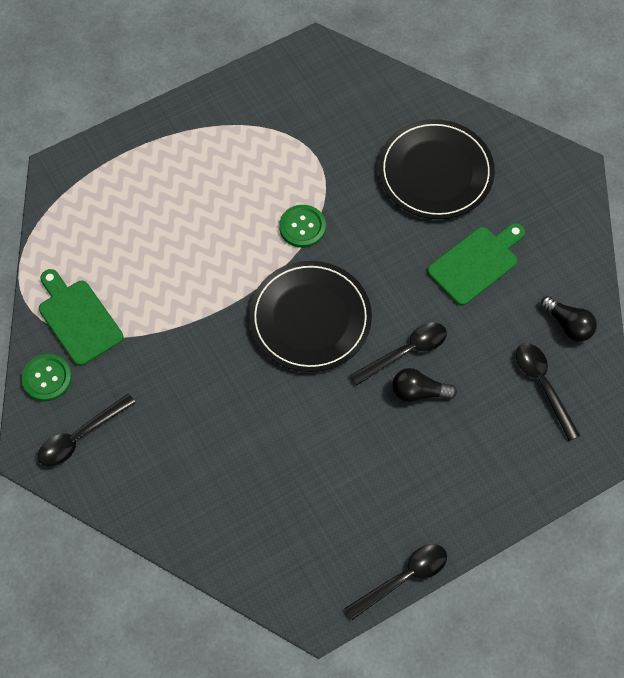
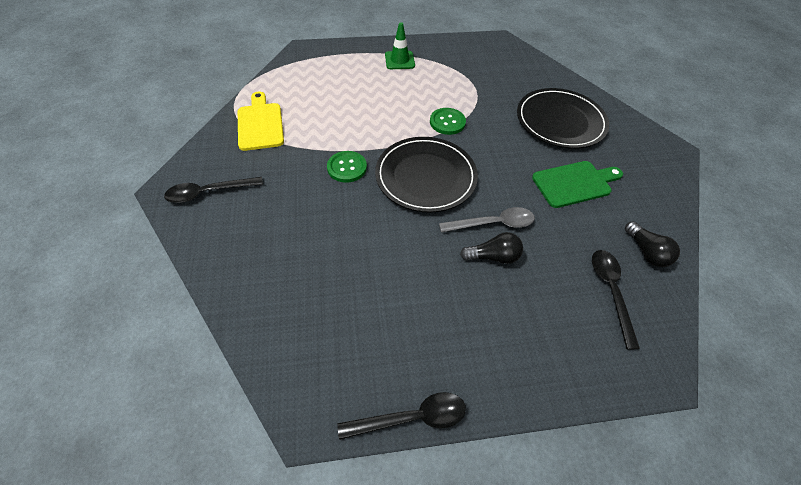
camera: 20 degrees right, 10 degrees down
(47, 378) = (213, 150): green button -> green button (347, 167)
(78, 319) = (260, 124): green cutting board -> yellow cutting board
(197, 141) = (399, 60): none -> green traffic cone
(405, 352) = (493, 223): black spoon -> grey spoon
(419, 392) = (493, 256): black light bulb -> black light bulb turned 150 degrees clockwise

